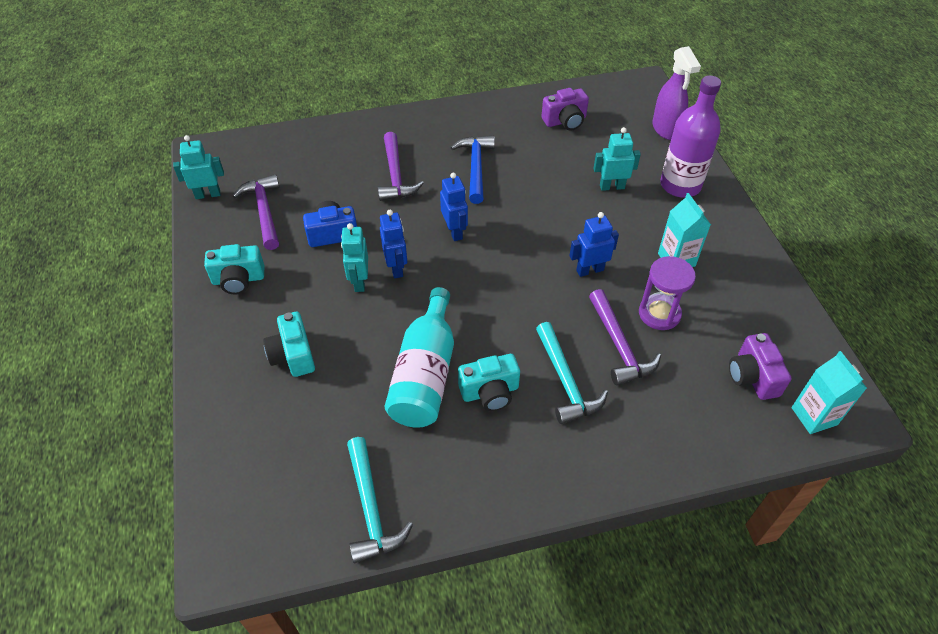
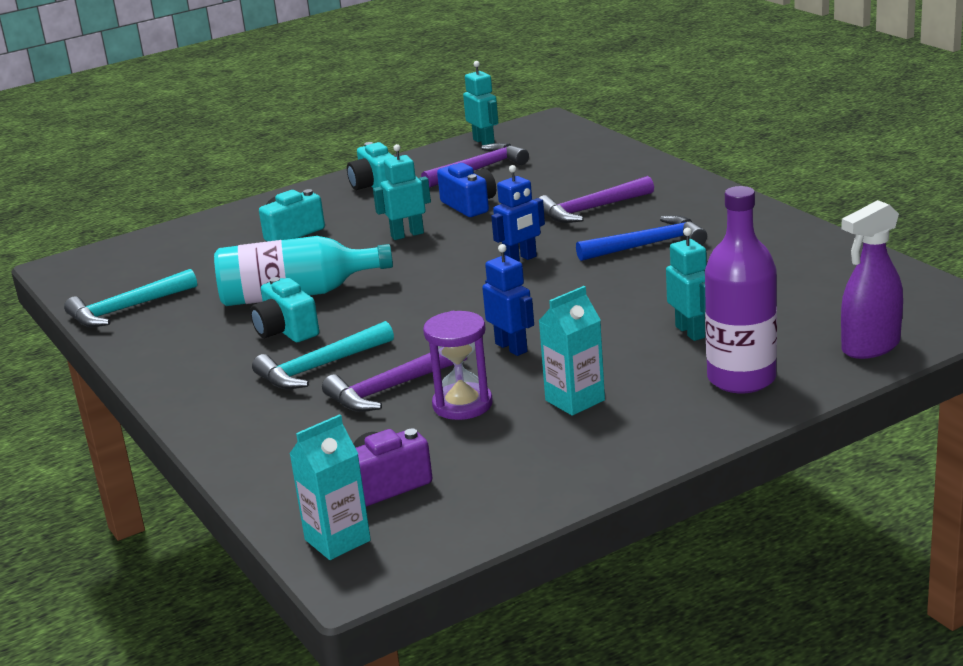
camera: 75 degrees right, 25 degrees down
(396, 268) = (439, 246): blue robot -> none
(565, 121) = (806, 276): purple camera -> none

